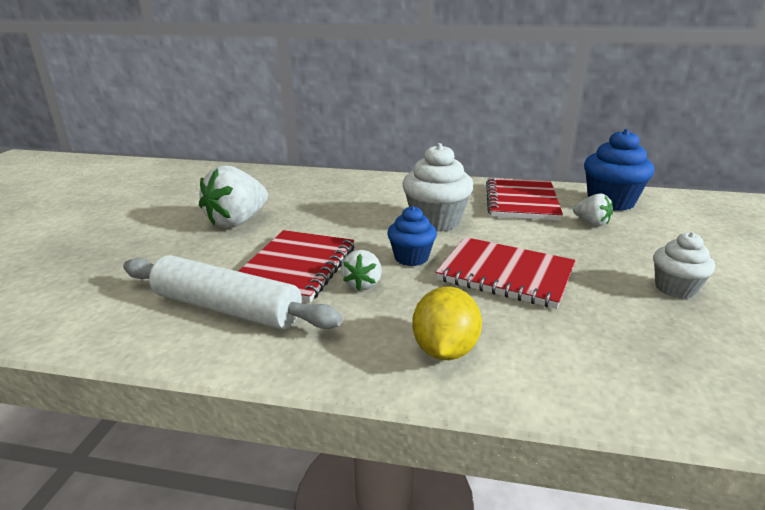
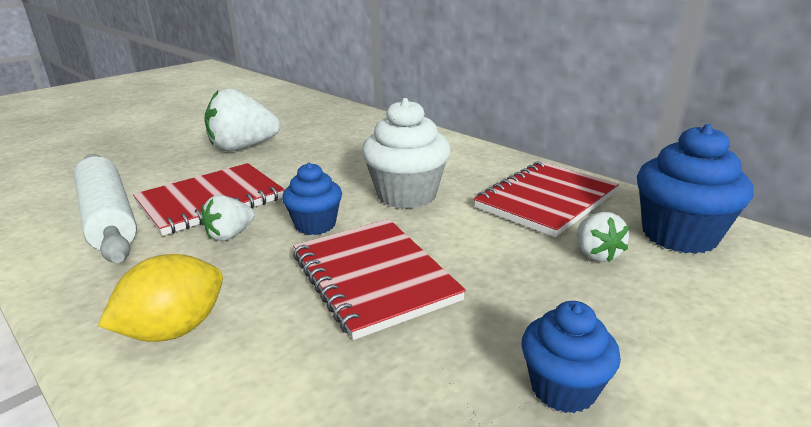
camera: 35 degrees right, 0 degrees up
(675, 288) = (563, 388): white cupcake -> blue cupcake

